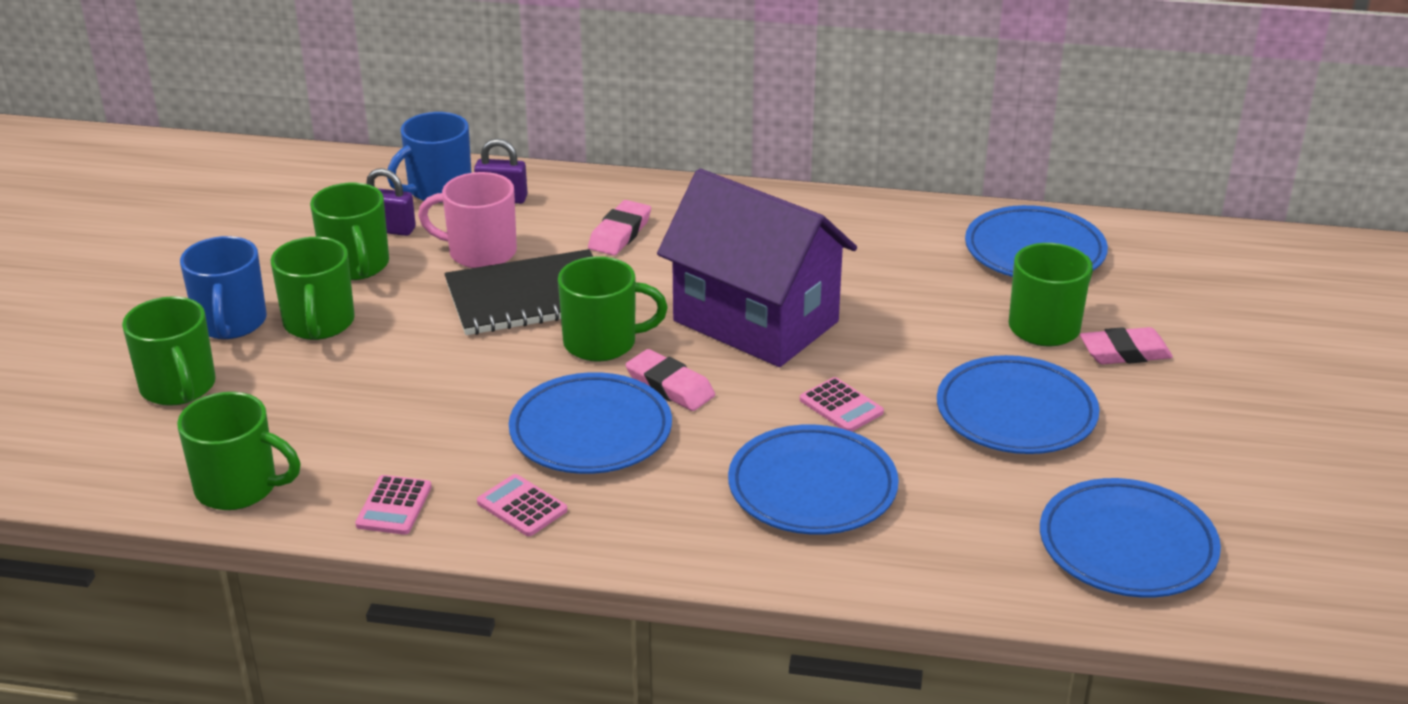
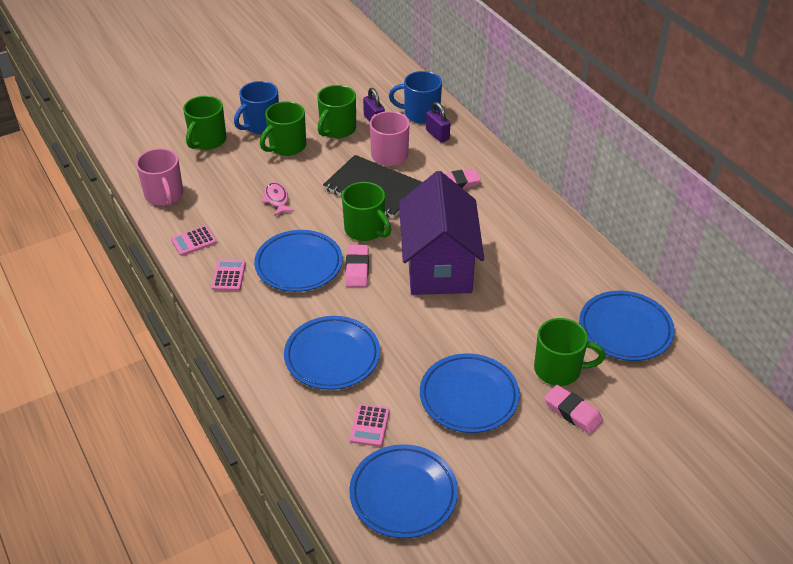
camera: 50 degrees right, 10 degrees up
(239, 488) = (164, 195): green mug -> pink mug
(422, 386) = (276, 199): none -> pink fish
(841, 406) = (404, 332): pink calculator -> pink calculator (370, 425)

